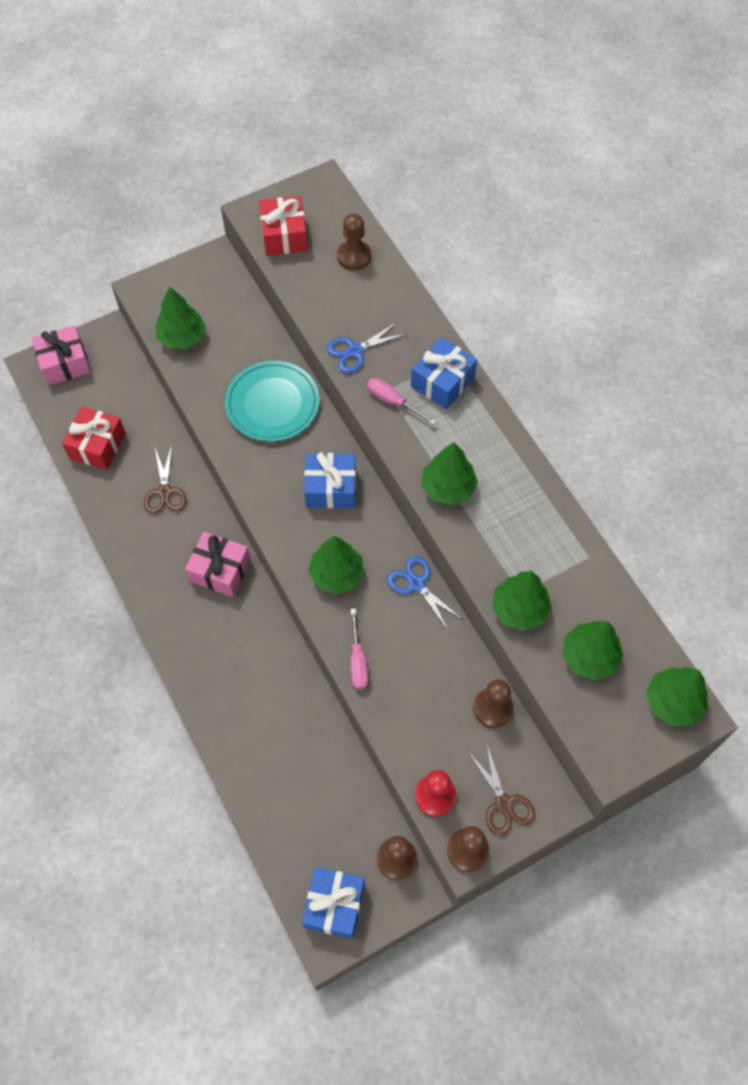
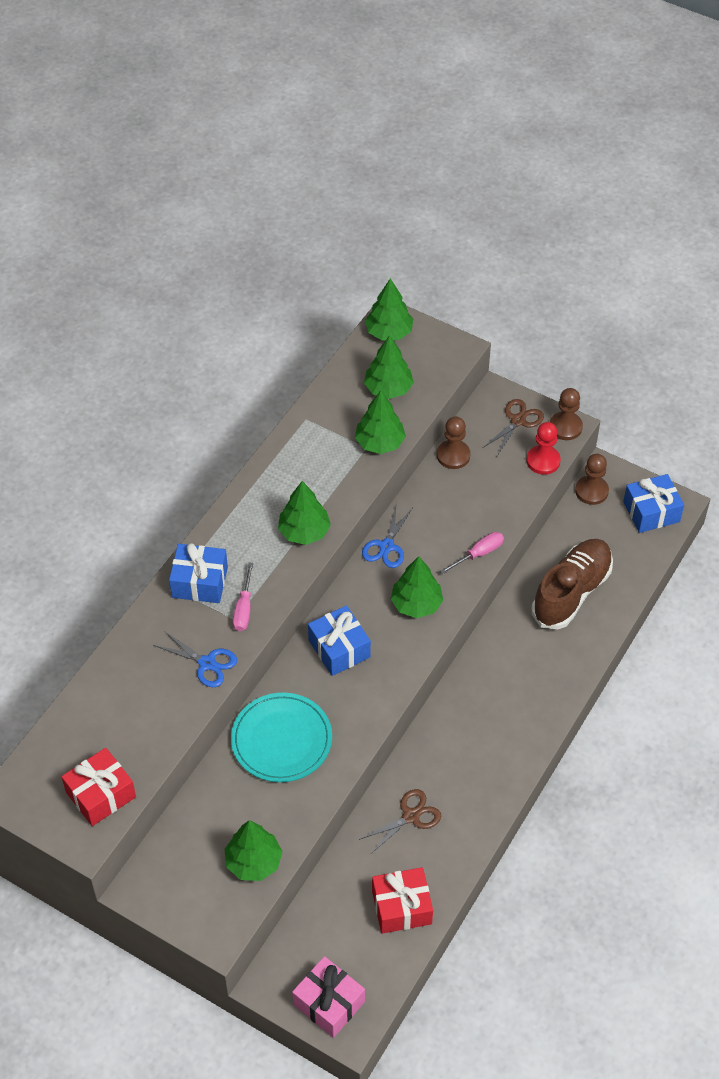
camera: 120 degrees left, 10 degrees down
(220, 570) = (455, 726): pink gift -> none
(289, 756) = (571, 592): none -> brown shoe
(354, 256) = (93, 719): brown pawn -> none

